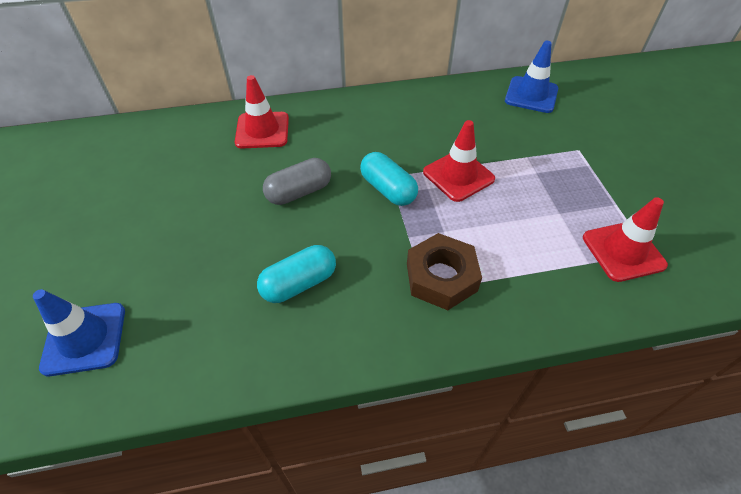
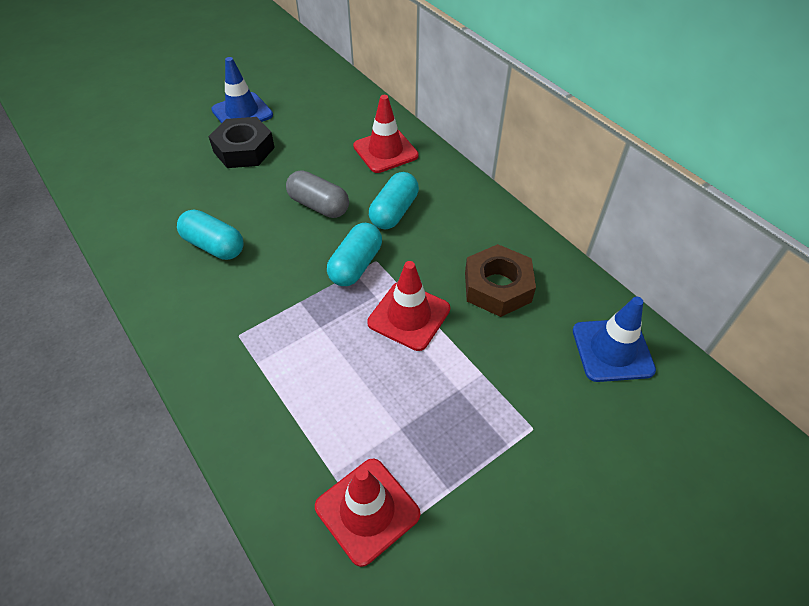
camera: 65 degrees right, 0 degrees up
(84, 338) = (128, 157): blue traffic cone -> blue traffic cone (242, 113)
(171, 226) = (244, 149): none -> black nut
(341, 149) = (394, 212): none -> turquoise capsule
(441, 277) = (258, 342): brown nut -> brown nut (497, 287)

